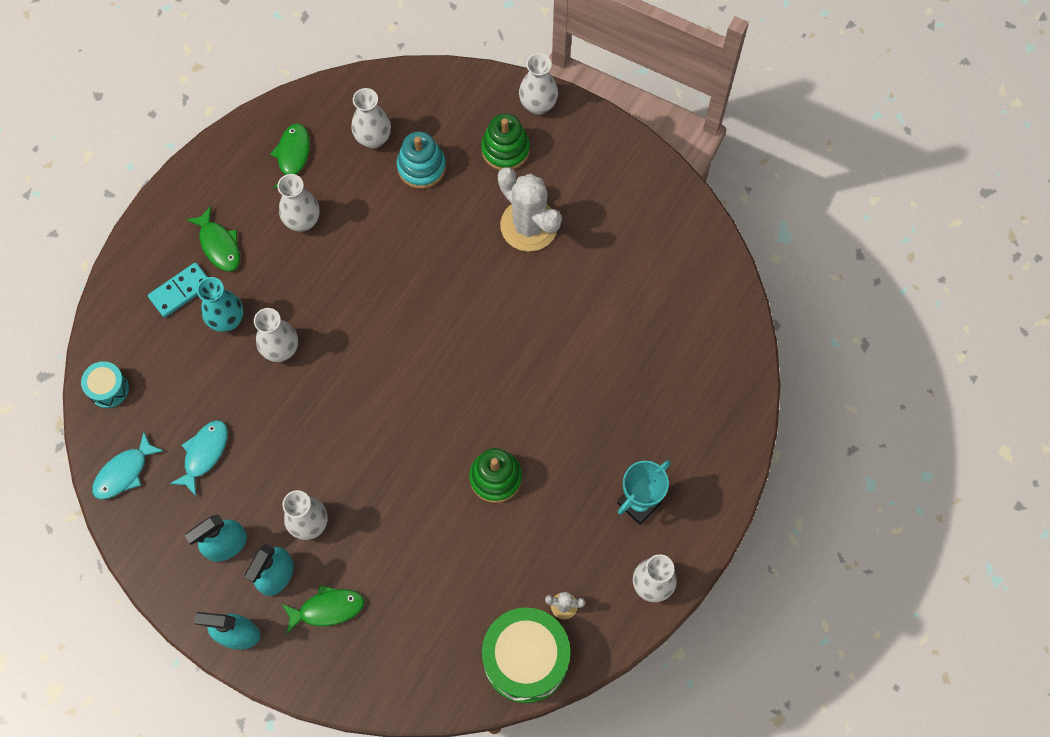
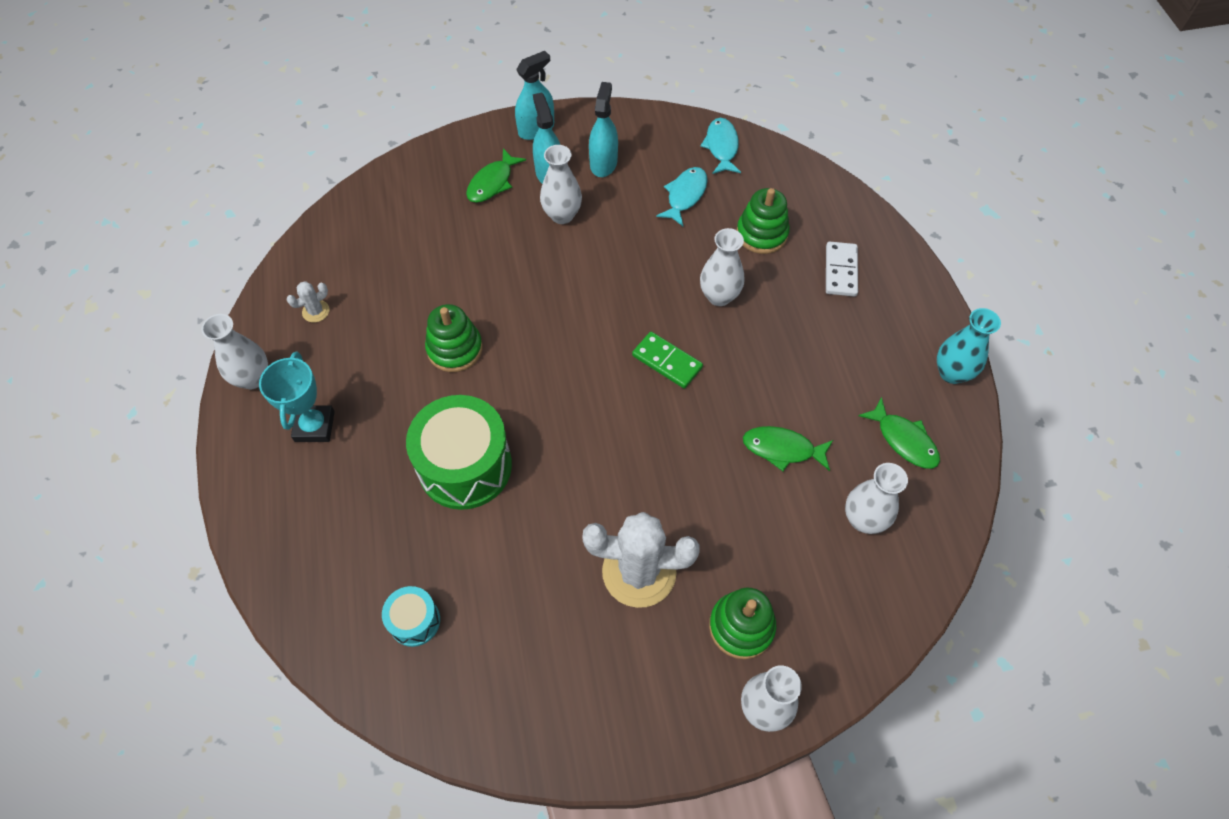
camera: 135 degrees right, 10 degrees down
(109, 389) = (798, 178): turquoise drum -> turquoise drum (414, 621)
(181, 291) = (840, 271): turquoise domino -> white domino
(193, 369) = (761, 234): none -> green stacking toy
(204, 454) = (685, 195): turquoise fish -> turquoise fish turned 135 degrees counterclockwise
(219, 245) = (860, 323): green fish -> green fish (782, 449)
(227, 320) = (782, 281): turquoise vase -> turquoise vase (951, 373)
(303, 221) = (826, 397): white vase -> none
(369, 335) = (667, 361): none -> green domino
(421, 167) = (793, 534): turquoise stacking toy -> none
(526, 659) = (315, 260): green drum -> green drum (465, 466)

